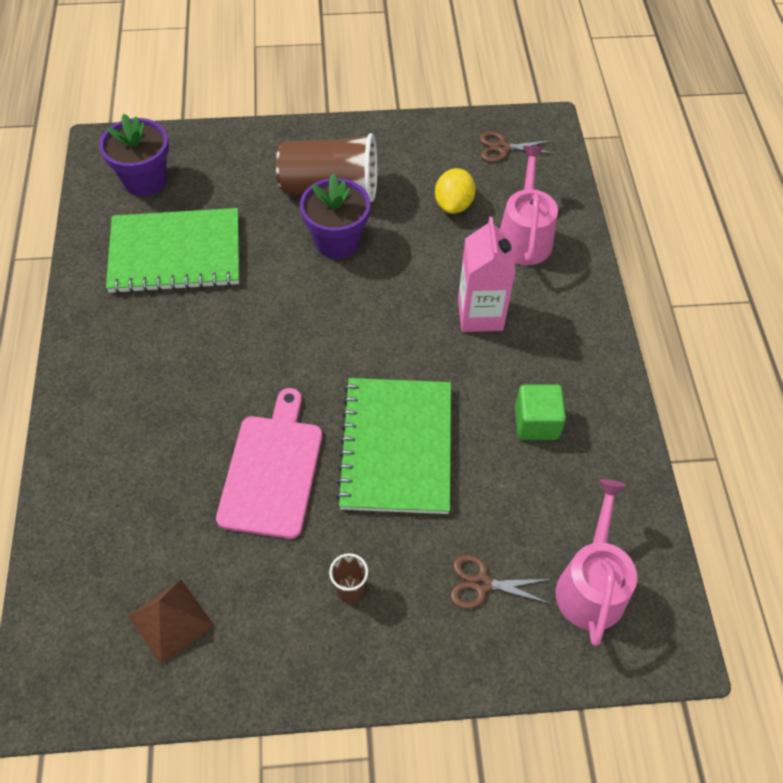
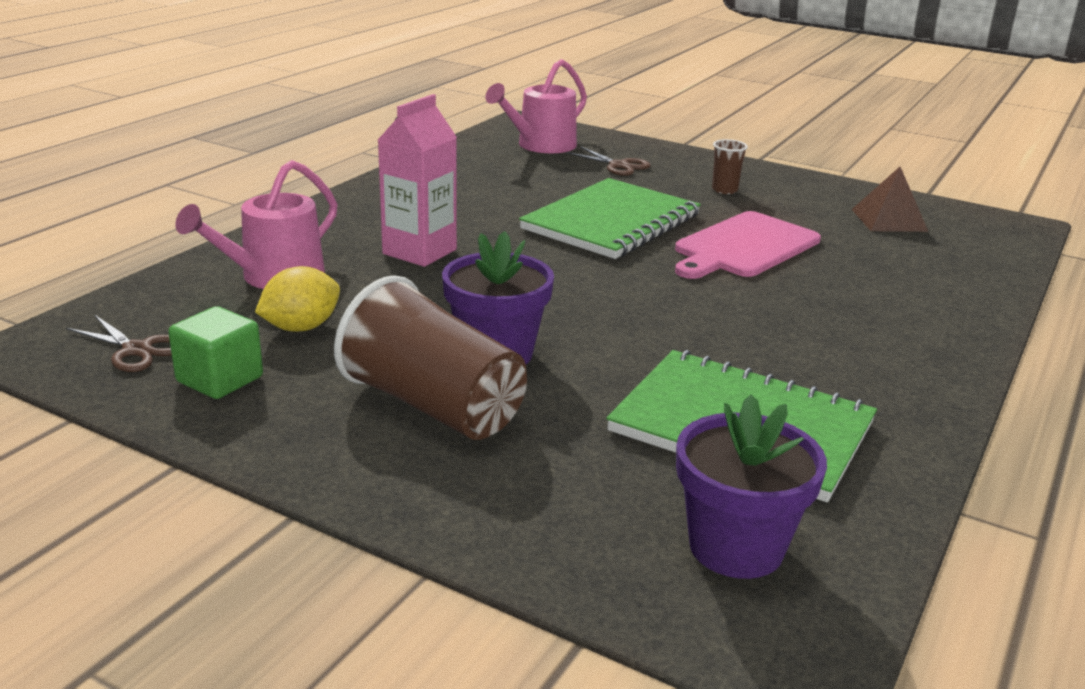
camera: 145 degrees left, 30 degrees down
(536, 422) = (471, 195): green cube -> green cube (220, 379)

